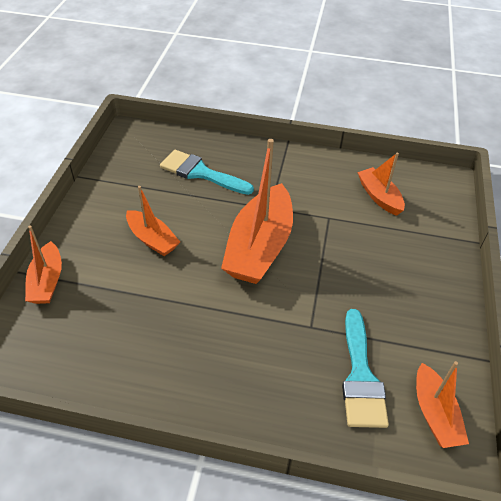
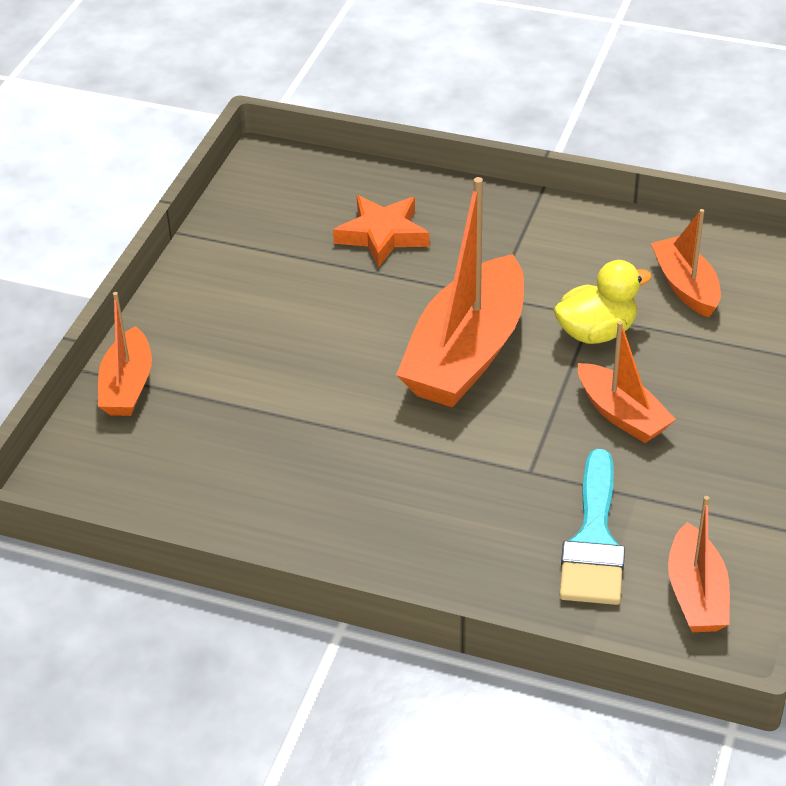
camera: 10 degrees right, 5 degrees down
(152, 239) = (293, 334): orange boat -> orange boat (622, 415)
(201, 173) = (382, 235): turquoise brush -> orange star
(334, 228) = (596, 332): none -> yellow duck

